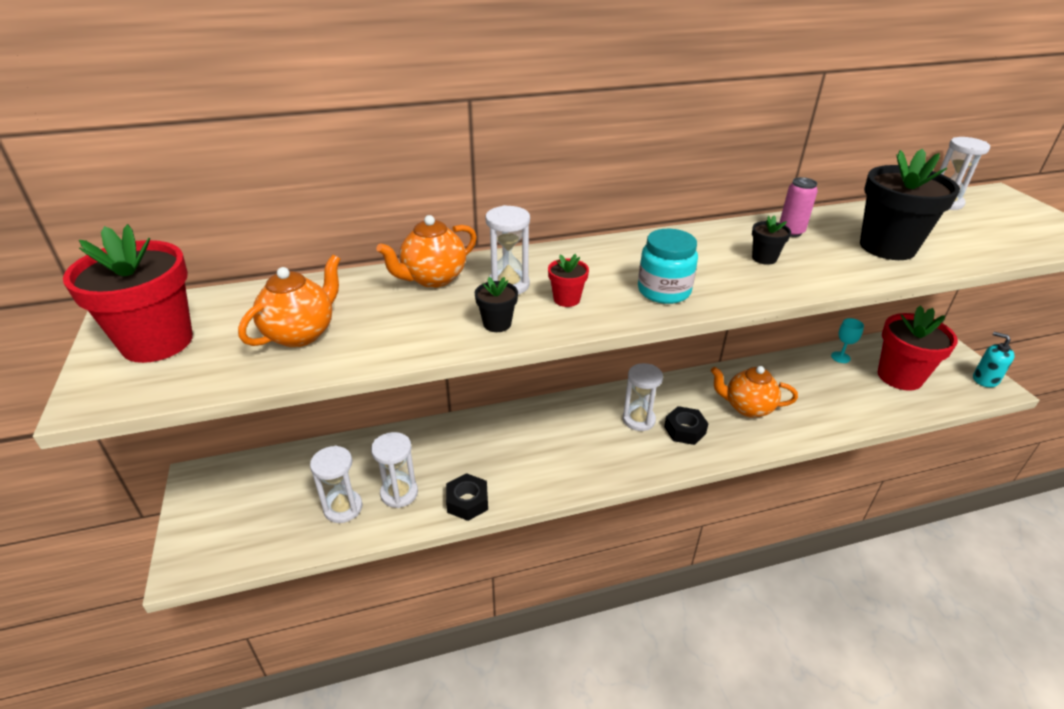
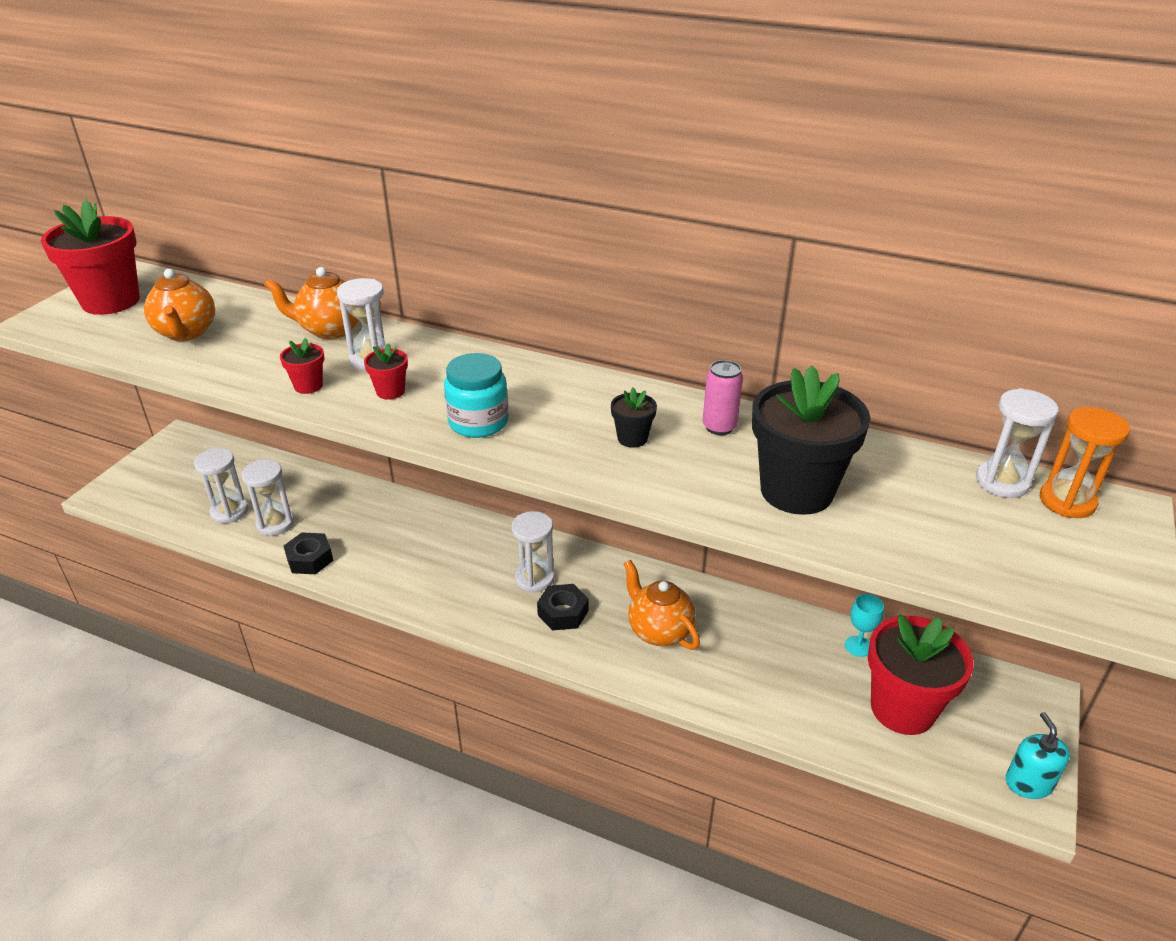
camera: 40 degrees right, 0 degrees up
(301, 334) = (186, 333): orange teapot -> orange teapot turned 90 degrees clockwise
(497, 324) = (308, 386): black flower pot -> red flower pot
(979, 200) = (1067, 501): none -> orange hourglass

